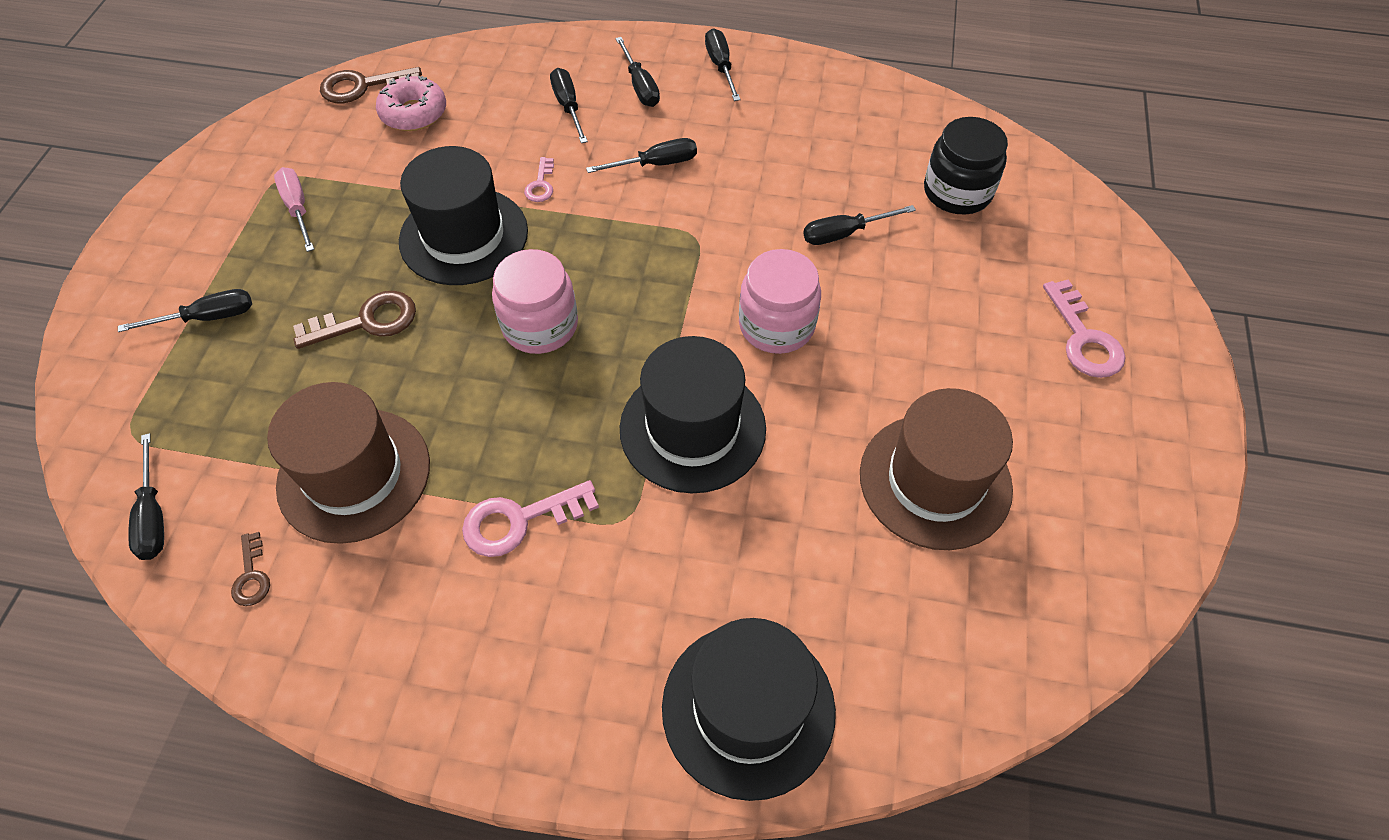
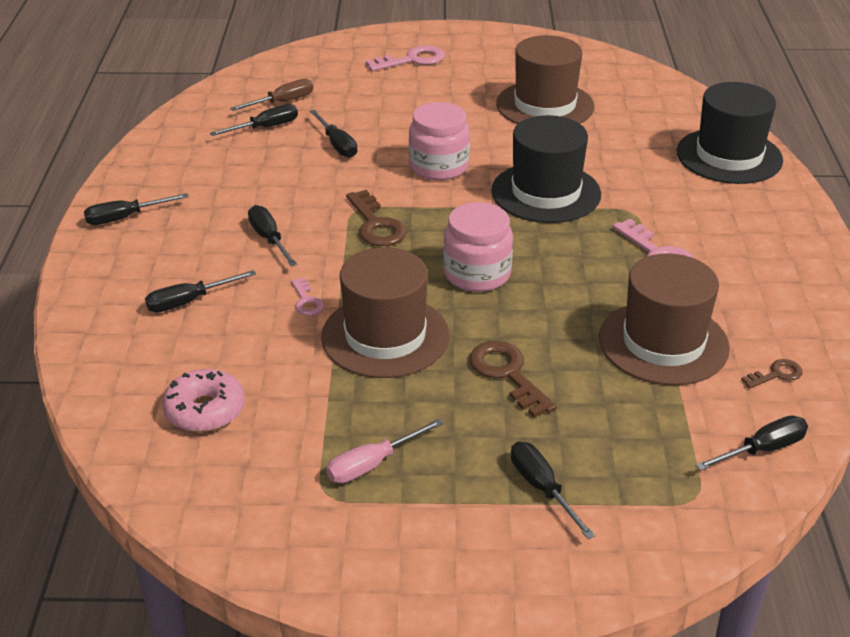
camera: 100 degrees left, 20 degrees down
(363, 86) = (157, 465): brown key -> brown key (376, 225)
(464, 236) = (385, 336): black hat -> brown hat
(541, 184) = (306, 301): pink key -> pink key turned 75 degrees clockwise
(640, 86) = (155, 261): black screwdriver -> black screwdriver (265, 127)
(957, 192) = (282, 102): black jar -> brown screwdriver

